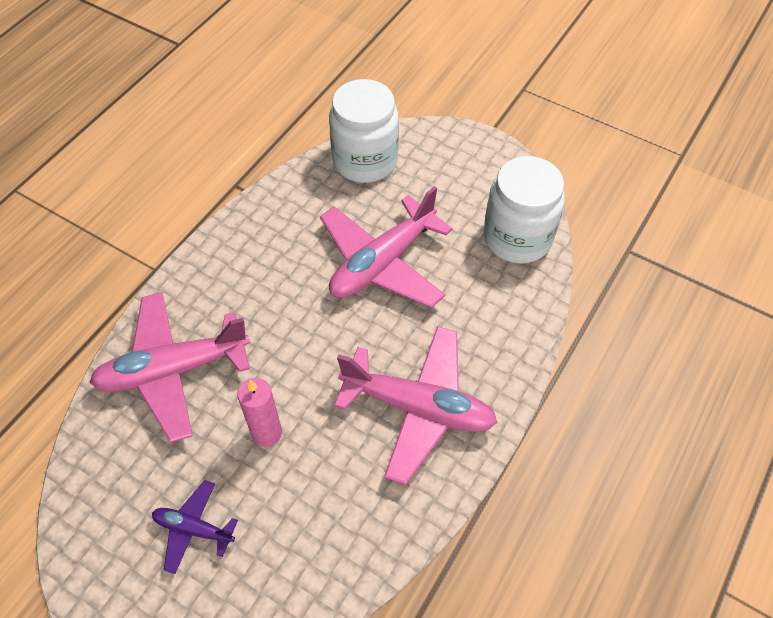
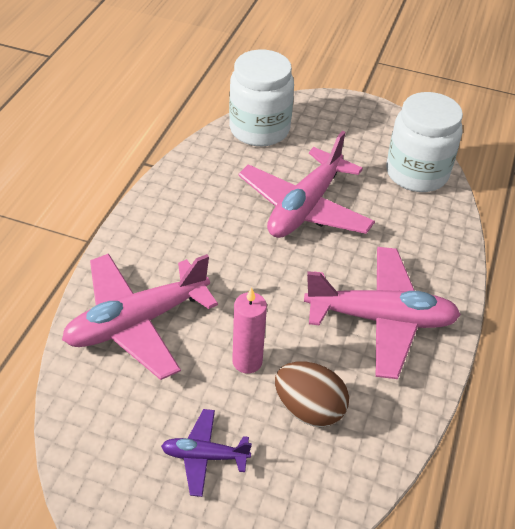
camera: 15 degrees left, 10 degrees down
(311, 497) = (309, 409): none -> brown egg

